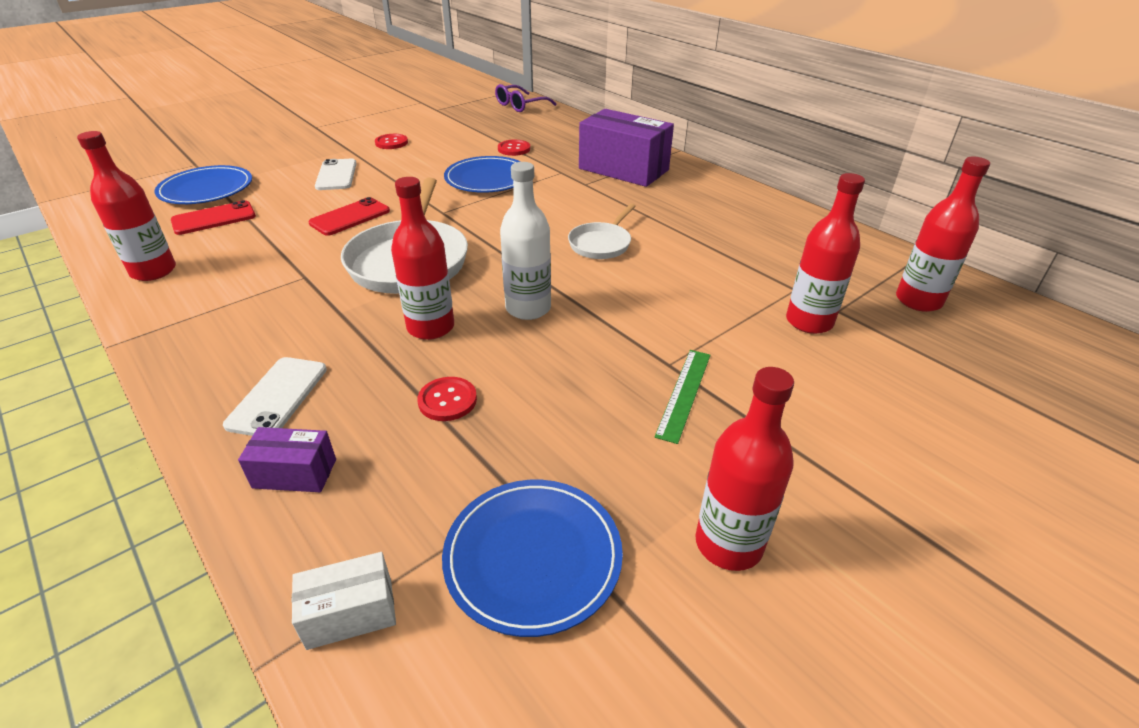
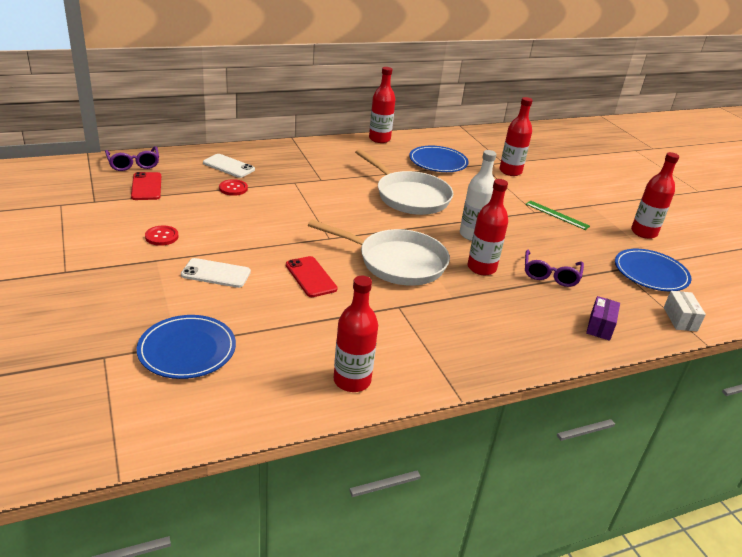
camera: 75 degrees left, 5 degrees down
(214, 218) = (264, 346): red phone -> red phone (146, 186)
(278, 396) = (536, 327): white phone -> white phone (229, 166)
(447, 400) = (550, 274): red button -> purple glasses
(487, 179) = (283, 210): blue plate -> blue plate (438, 162)
(601, 244) = (409, 196): white pan -> white pan, size x1.85
(623, 169) = (307, 162): purple box -> none
(918, 301) = (501, 144): red bottle -> red bottle (379, 139)

